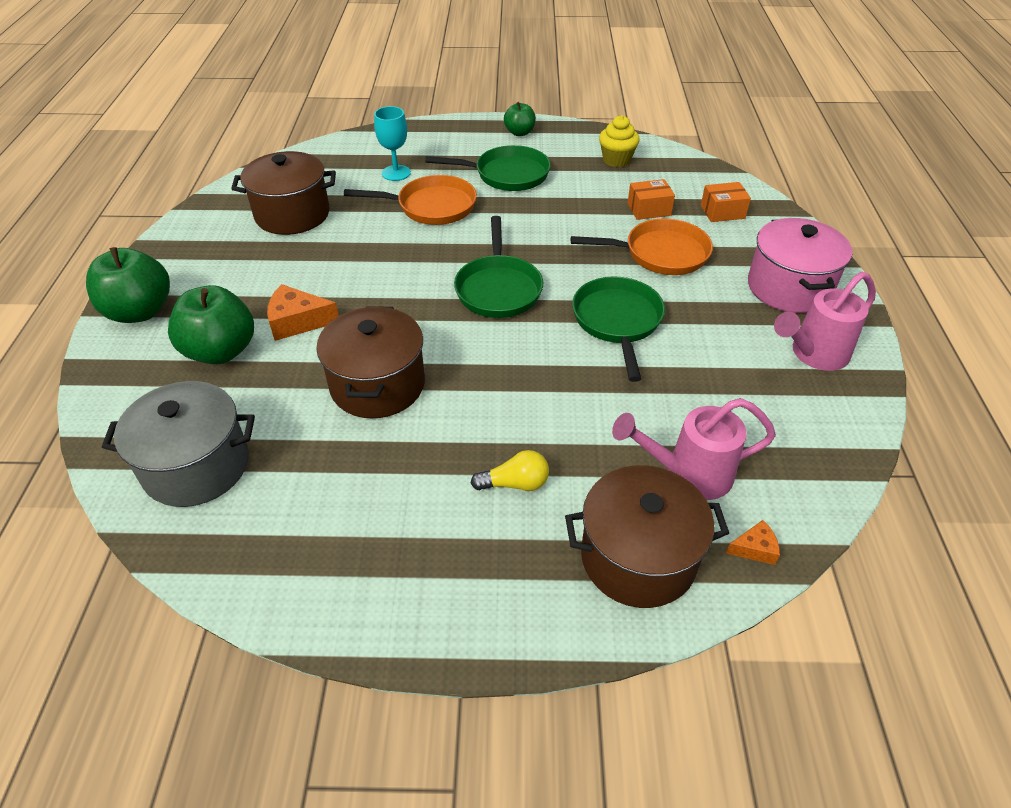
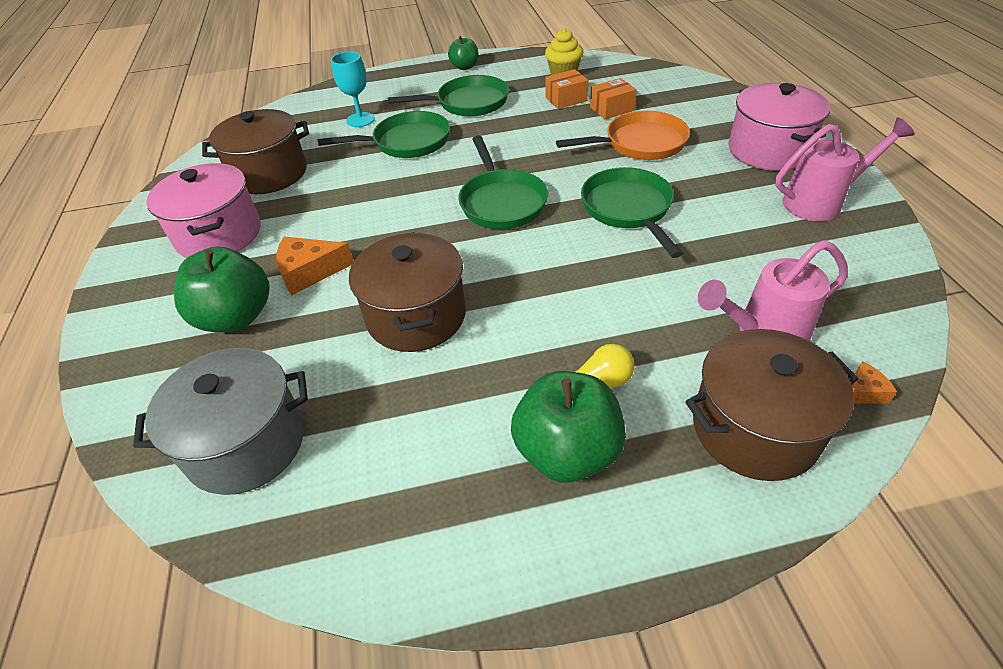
camera: 10 degrees left, 0 degrees up
(140, 311) = (133, 296): green apple -> green apple (567, 451)
(229, 268) = (219, 235): none -> pink pot
(431, 206) = (407, 142): orange pan -> green pan
(722, 212) = (678, 99): orange box -> orange box (566, 99)
(813, 354) = (820, 202): pink watering can -> pink watering can turned 150 degrees counterclockwise

